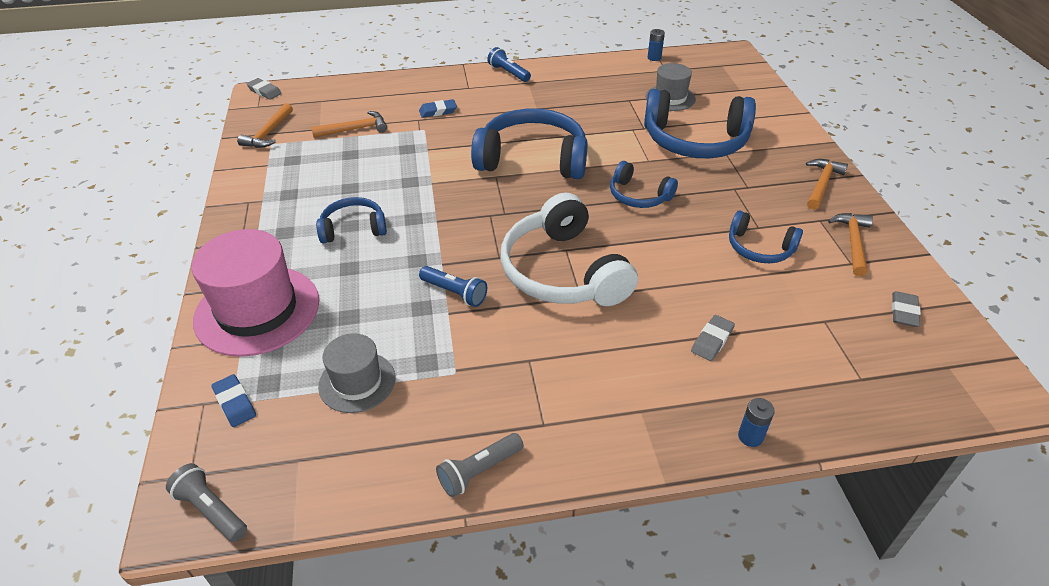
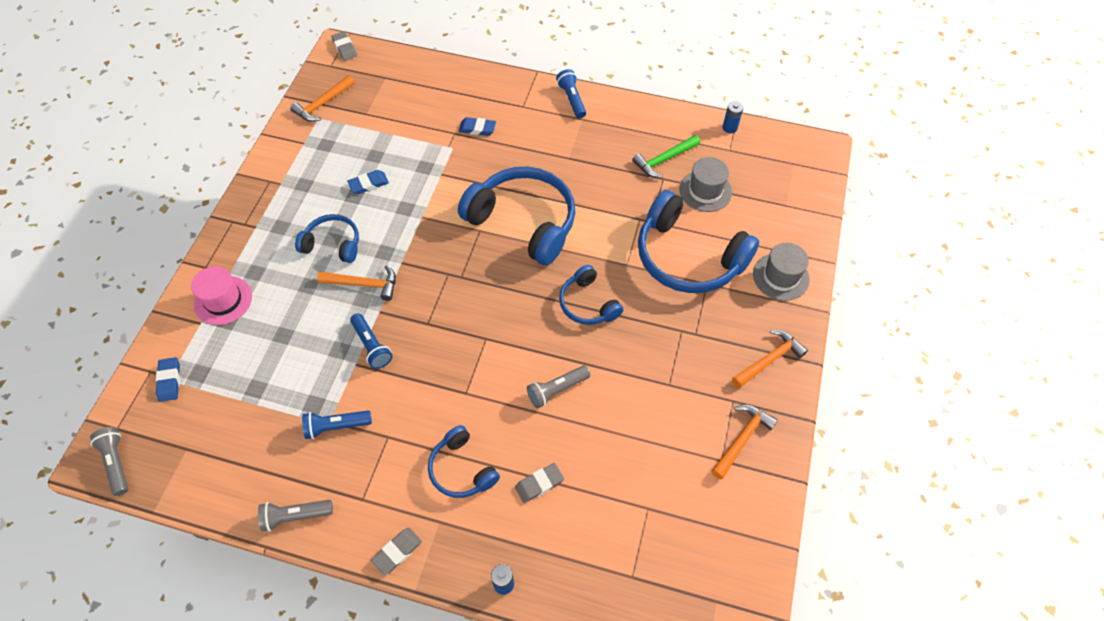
camera: 25 degrees right, 15 degrees up
(257, 310) = (223, 300): pink hat -> pink hat, size x0.57
(354, 129) = (394, 125): orange hammer -> orange hammer (363, 284)
(357, 382) = (257, 400): grey hat -> grey hat (781, 276)
(359, 175) = (368, 184): none -> blue eraser
(466, 372) = (336, 426): none -> blue flashlight
(563, 272) = (468, 361): white headphones -> none
(620, 89) = (664, 160): none -> green hammer
(665, 264) = (557, 390): none -> grey flashlight
(759, 248) = (651, 408): blue headphones -> blue headphones (461, 469)
(904, 312) = (725, 531): grey eraser -> grey eraser (397, 552)

